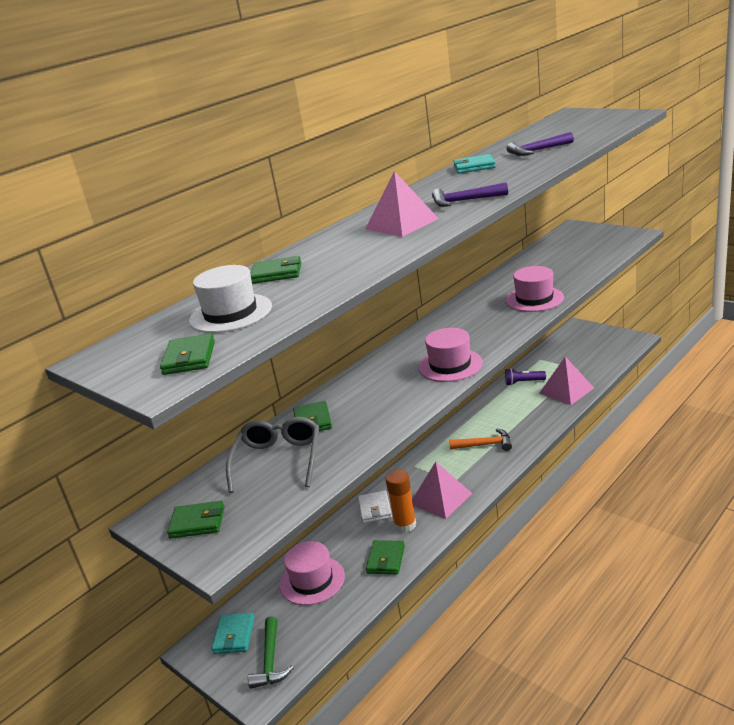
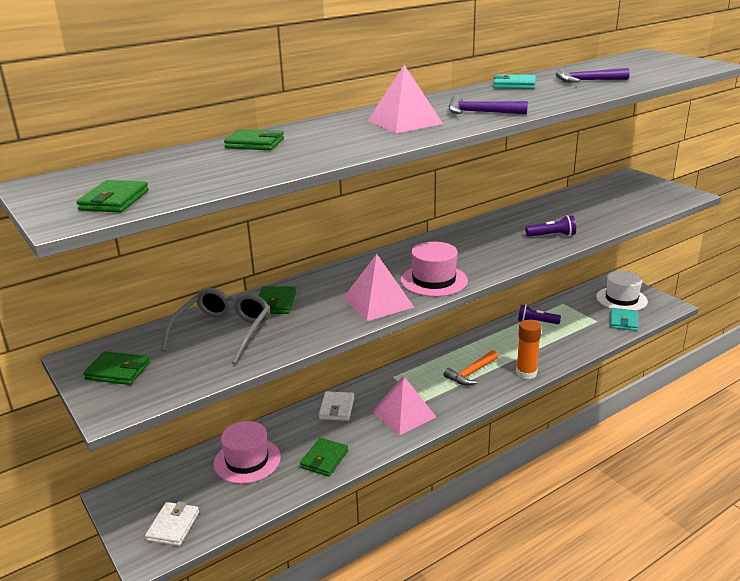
camera: 10 degrees right, 0 degrees up
(230, 313) = (184, 170): white hat -> white hat (621, 299)
(234, 635) = (153, 493): turquoise wallet -> turquoise wallet (623, 321)
(270, 661) = (173, 526): green hammer -> white wallet
(405, 525) = (358, 431): orange glue stick -> orange glue stick (526, 373)
(485, 445) = (471, 373): orange hammer -> orange hammer turned 120 degrees clockwise
(534, 299) = (552, 236): pink hat -> purple flashlight
(566, 390) = (576, 340): pink pyramid -> pink pyramid (377, 302)

